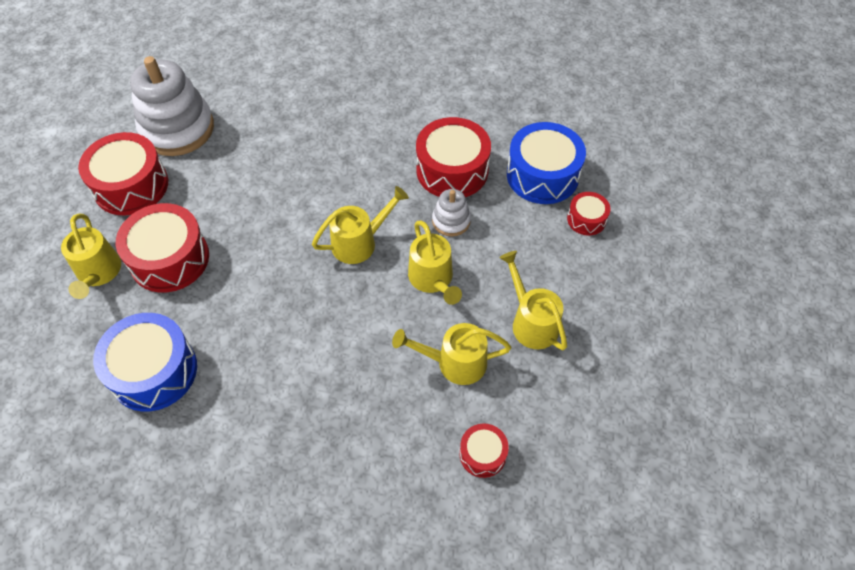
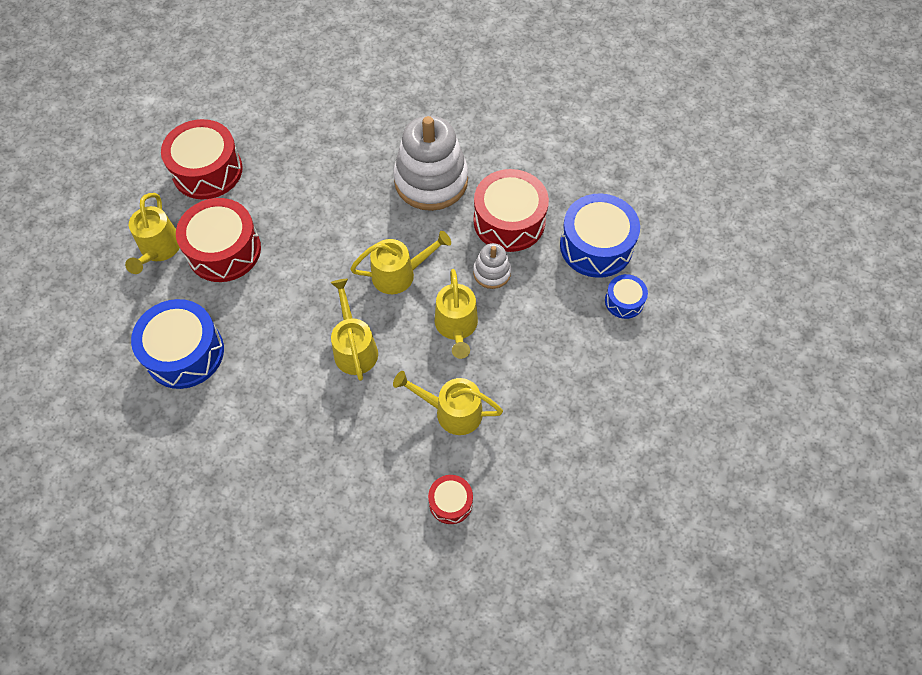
camera: 15 degrees right, 5 degrees up
(177, 129) = (263, 122): white stacking toy -> white stacking toy (431, 181)
(531, 321) = (535, 390): yellow watering can -> yellow watering can (354, 347)
(586, 219) = (624, 301): red drum -> blue drum

